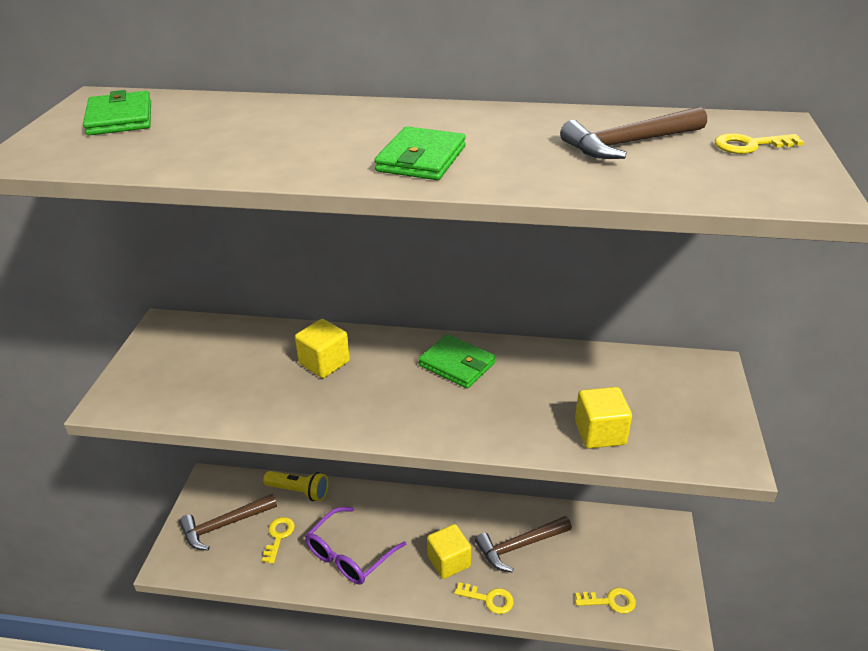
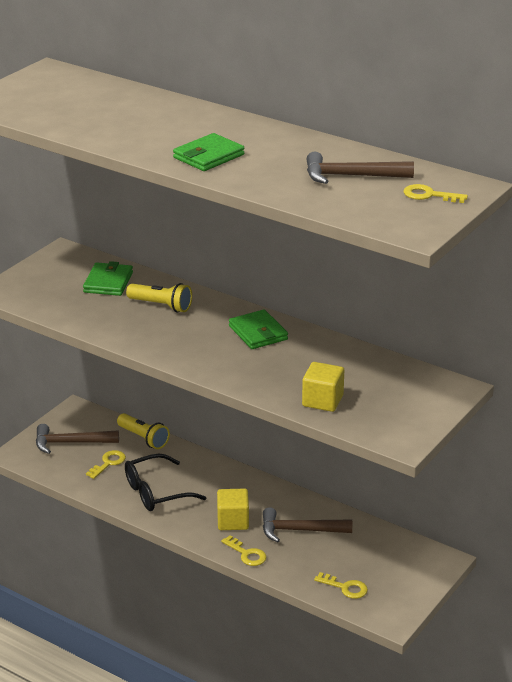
camera: 25 degrees right, 5 degrees down
(120, 118) = (53, 88): green wallet -> green wallet (108, 282)
(324, 363) = (161, 306): yellow cube -> yellow flashlight
(350, 554) = (156, 492): purple glasses -> black glasses

